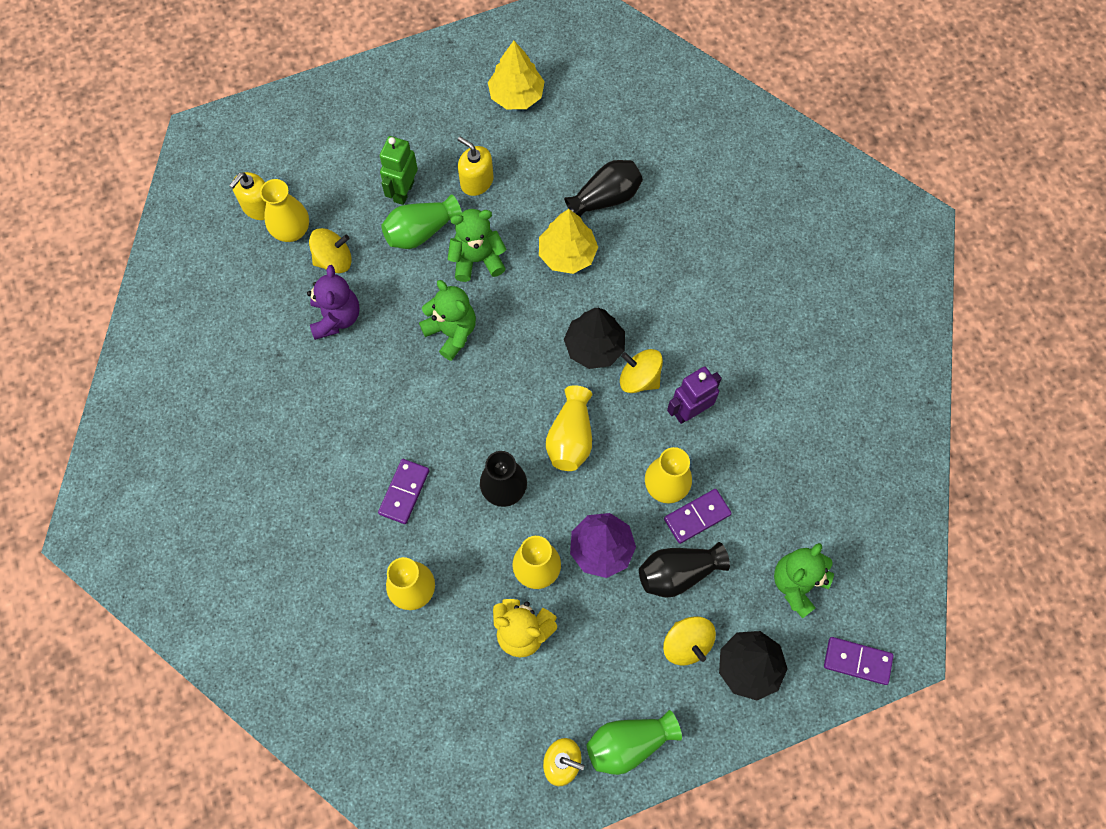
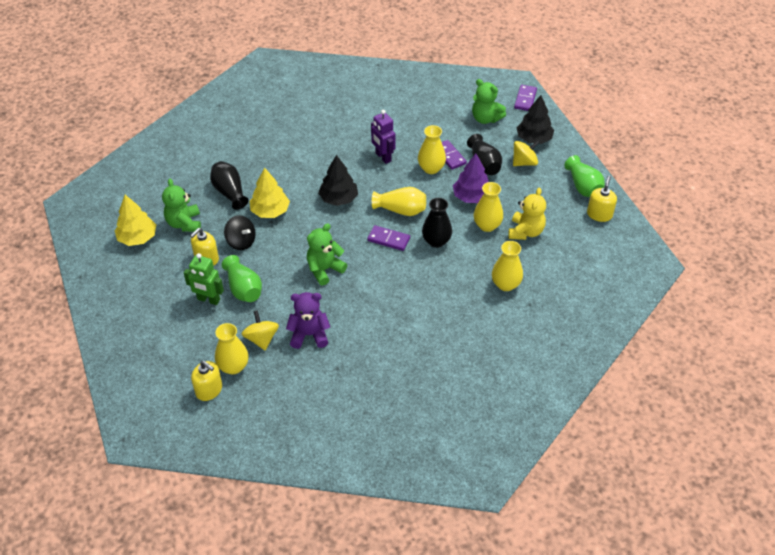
camera: 90 degrees left, 20 degrees down
(404, 492) = (440, 291): purple domino -> purple domino (388, 239)
(477, 259) = (269, 257): green teddy bear -> green teddy bear (184, 223)
(507, 221) = (241, 242): none -> black spinning top
(639, 378) = (361, 178): yellow spinning top -> none

